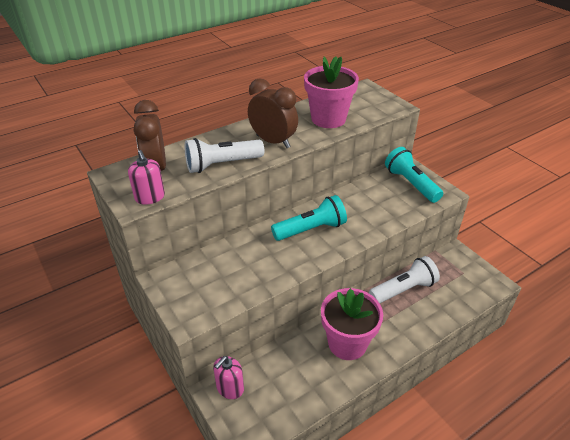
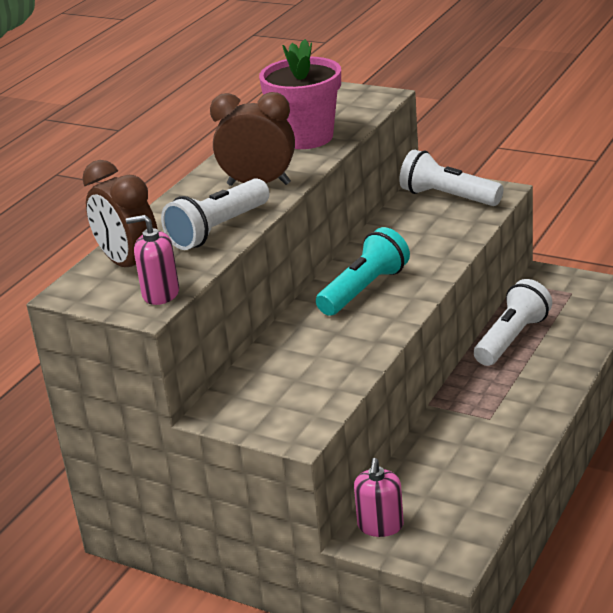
camera: 25 degrees left, 10 degrees down
(150, 197) = (160, 294): pink soap dispenser -> pink soap dispenser turned 150 degrees clockwise
(347, 343) = (489, 420): pink flower pot -> none
(411, 184) = (448, 197): turquoise flashlight -> white flashlight

